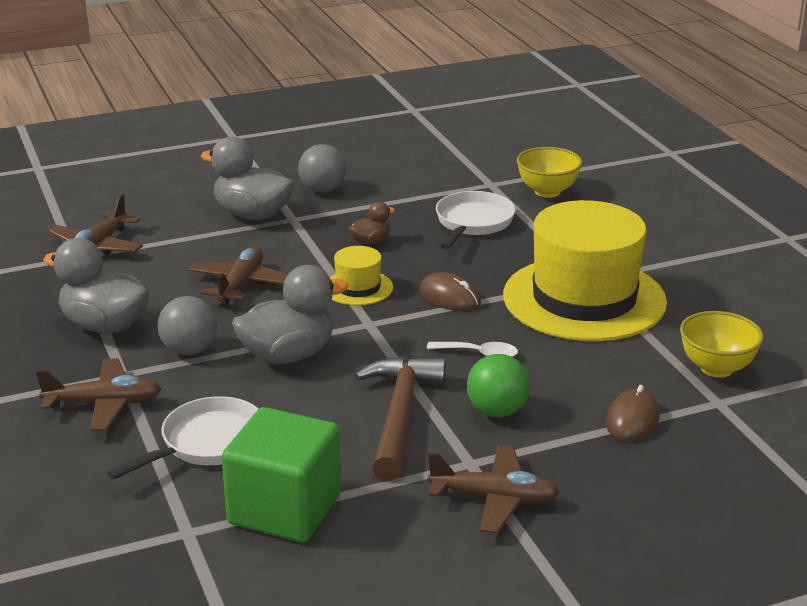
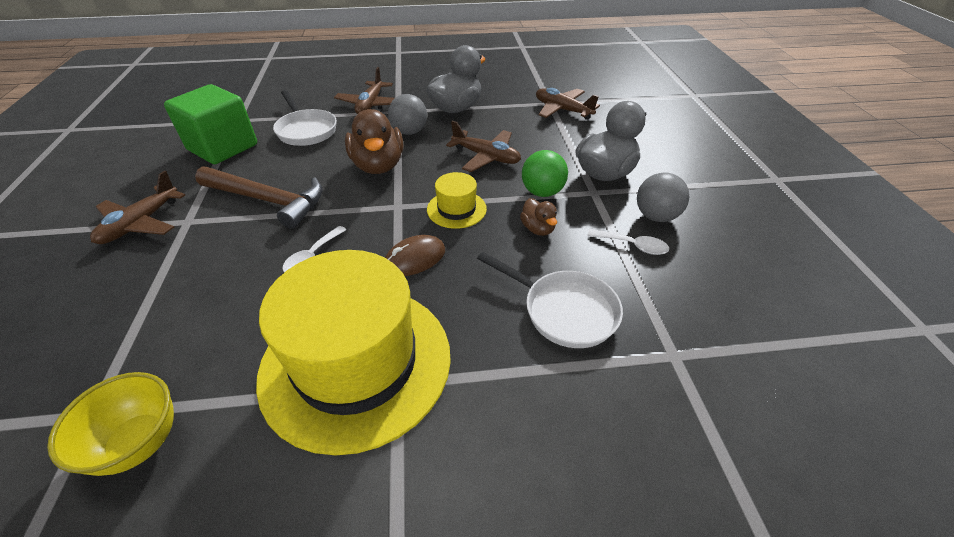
camera: 105 degrees right, 15 degrees up
(288, 355) = (378, 166): grey duck -> brown duck
(373, 199) = (633, 246): none -> white spoon
(497, 411) = (229, 248): green ball -> green ball (542, 192)
(547, 191) = (650, 415): yellow bowl -> none
(632, 420) = (138, 329): brown mouse -> none

